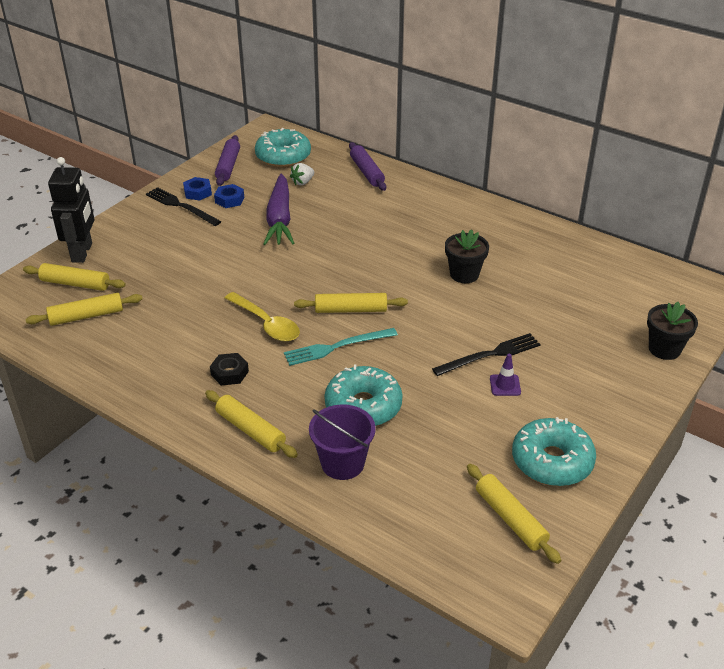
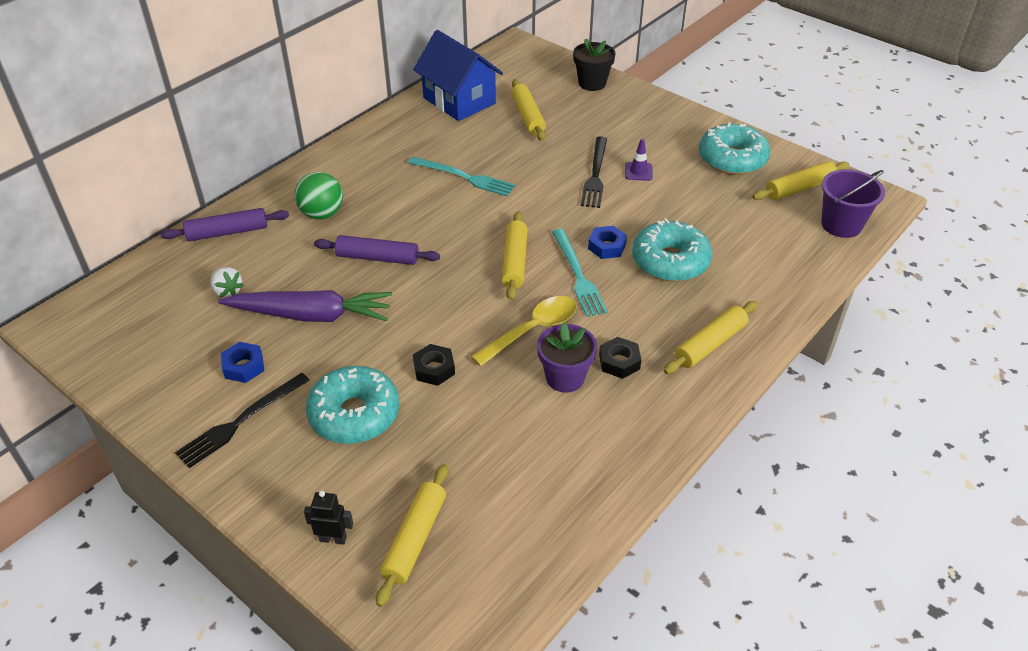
camera: 85 degrees left, 5 degrees up
(82, 252) = (333, 538): black robot -> black robot, size x0.47
(86, 316) = (496, 516): yellow rolling pin -> yellow rolling pin (528, 116)
(198, 192) = (209, 403): blue nut -> blue nut (607, 246)
(213, 343) = (565, 378): none -> purple flower pot
(224, 278) = (434, 369): none -> black nut
(228, 166) = (146, 369): purple rolling pin -> purple rolling pin (377, 258)
(283, 156) = (148, 309): turquoise donut -> turquoise donut (354, 414)
(342, 463) = (749, 279): purple bucket -> purple bucket (841, 225)
(396, 208) = (322, 214): none -> green ball
(464, 274) = (465, 177): black flower pot -> turquoise fork
(490, 355) = (595, 175): black fork -> black fork turned 150 degrees counterclockwise
(588, 261) = (459, 100): none -> blue house

